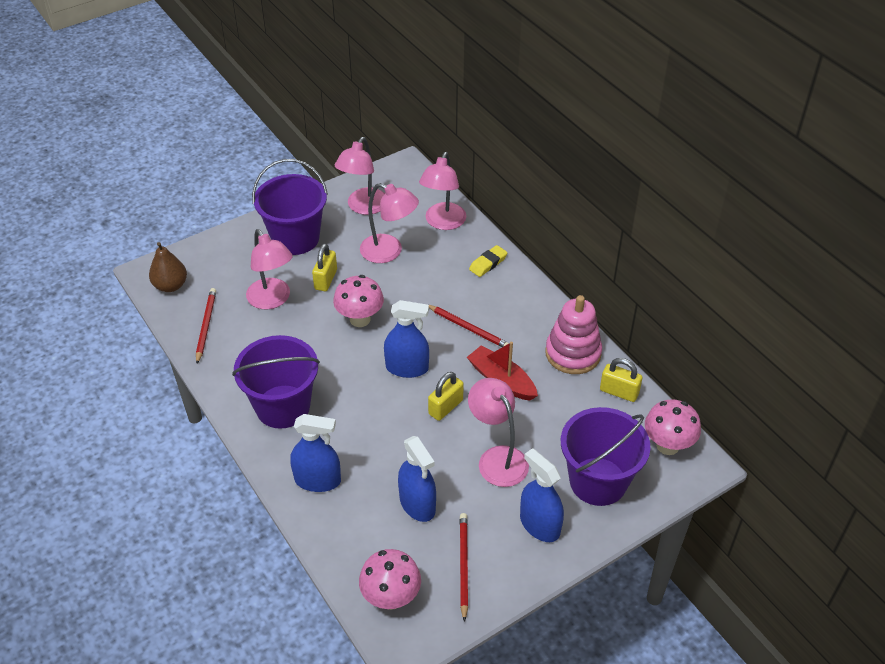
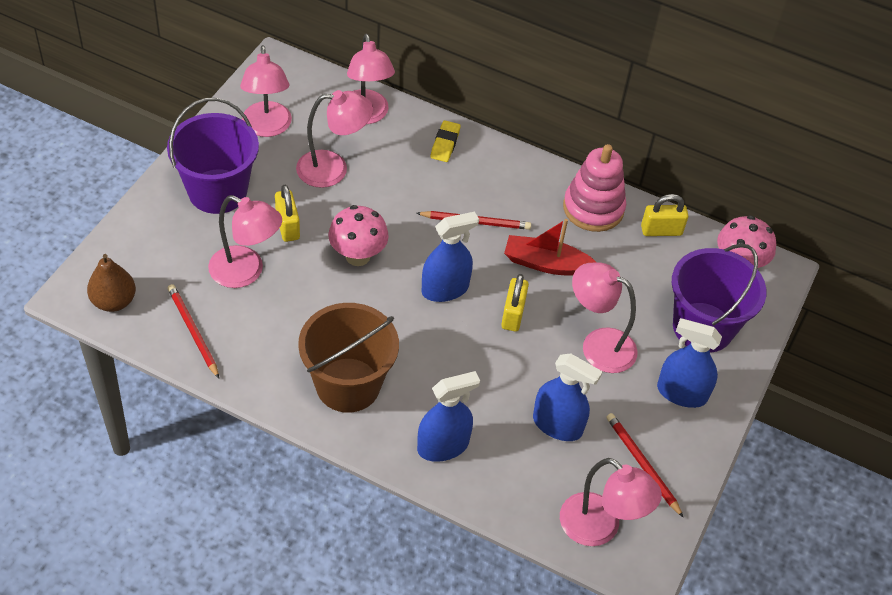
camera: 35 degrees left, 5 degrees up
(283, 406) = (348, 385): purple bucket -> brown bucket
(391, 598) = (600, 528): pink mushroom -> pink lamp

